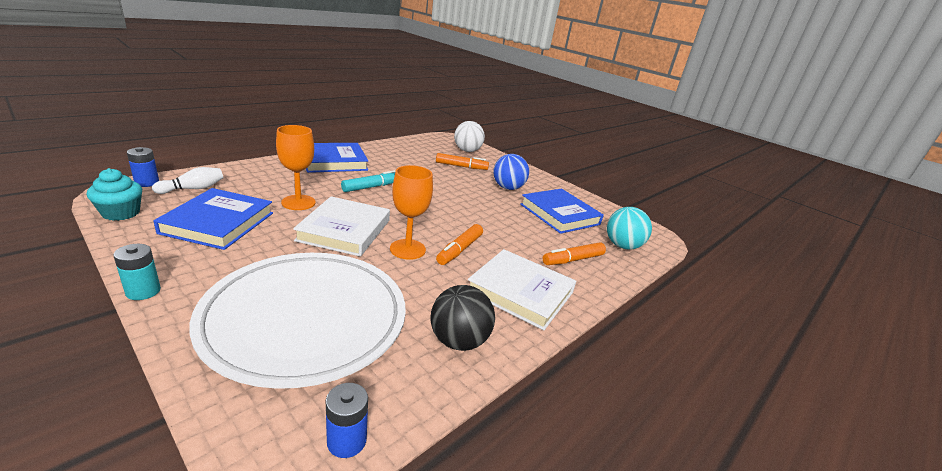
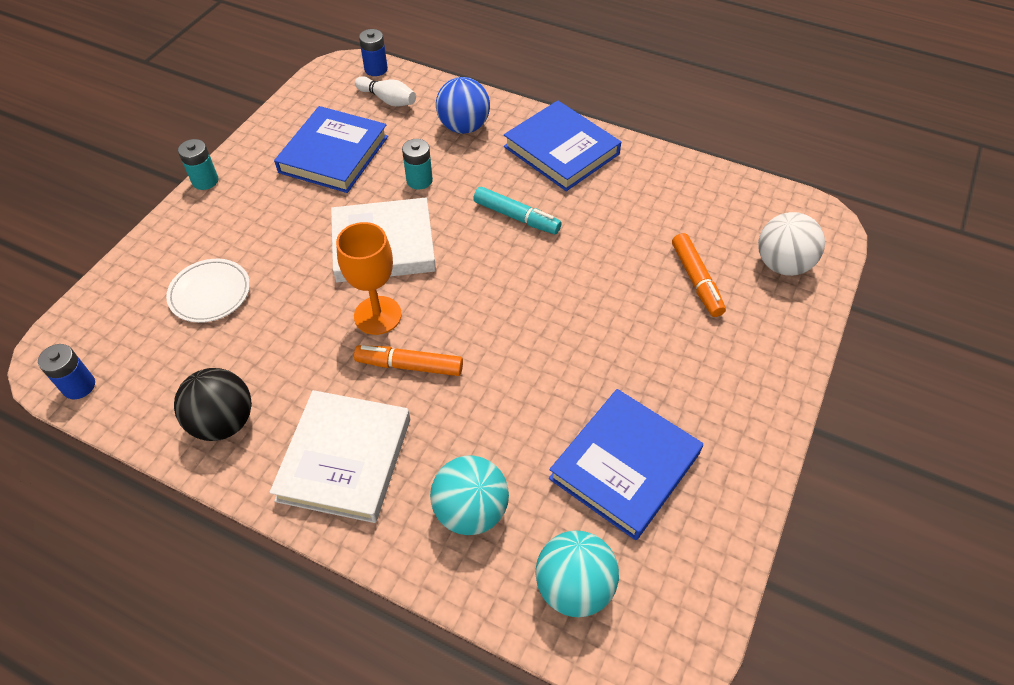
camera: 75 degrees right, 25 degrees up
(121, 213) = (310, 94): turquoise cupcake -> none
(218, 223) = (334, 154): blue book -> blue book turned 60 degrees counterclockwise
(298, 202) = (419, 180): orange goblet -> turquoise battery
(306, 319) = (210, 293): white plate -> white plate, size x0.42
(508, 188) = (668, 366): blue ball -> blue ball (464, 127)
(572, 260) = (471, 510): orange marker -> turquoise ball

